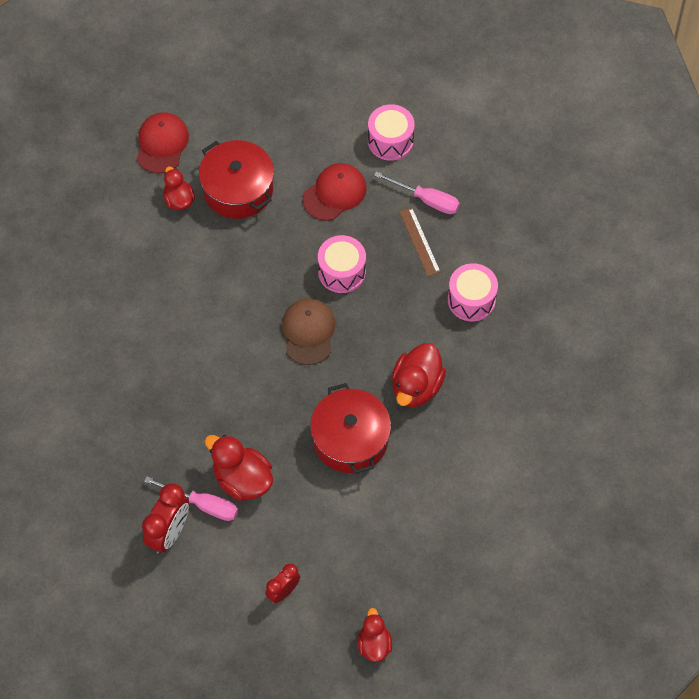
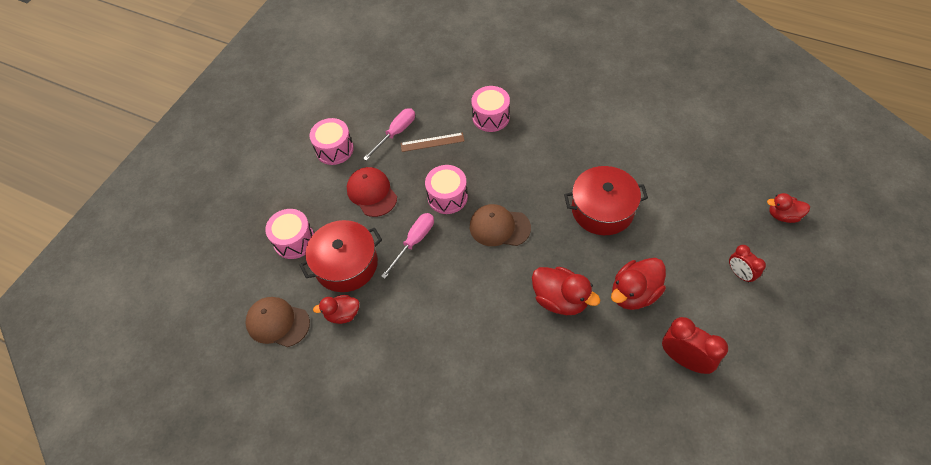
camera: 75 degrees left, 5 degrees down
(162, 144) = (277, 323): red cap -> brown cap
(203, 504) = (657, 328): pink screwdriver -> pink screwdriver (414, 242)
(260, 133) = (294, 241): none -> pink drum
(416, 386) = (560, 160): red duck -> red duck (560, 299)

